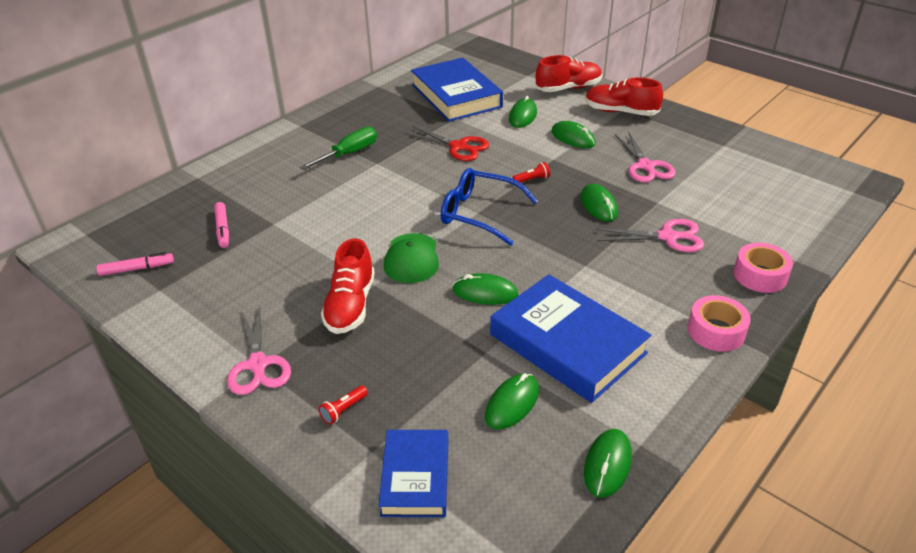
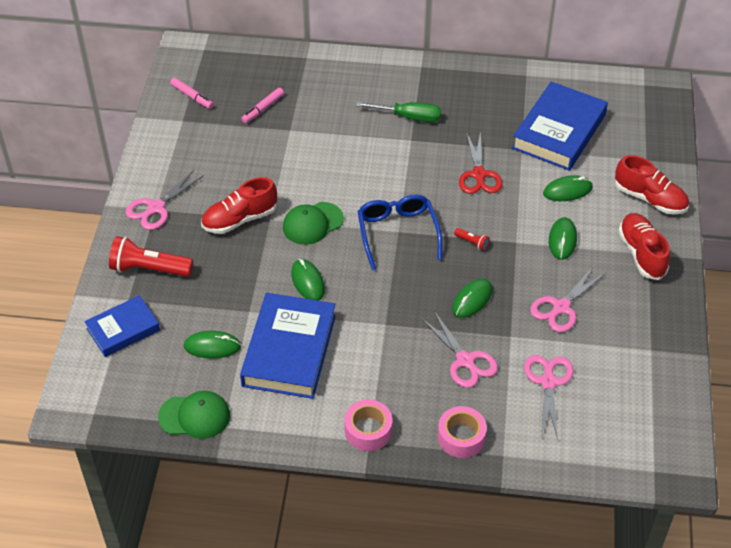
camera: 55 degrees right, 10 degrees up
(343, 410) = (149, 269): red flashlight -> red flashlight, size x2.22
(607, 464) = (195, 416): green mouse -> green cap
(724, 203) = (548, 382): none -> pink scissors

